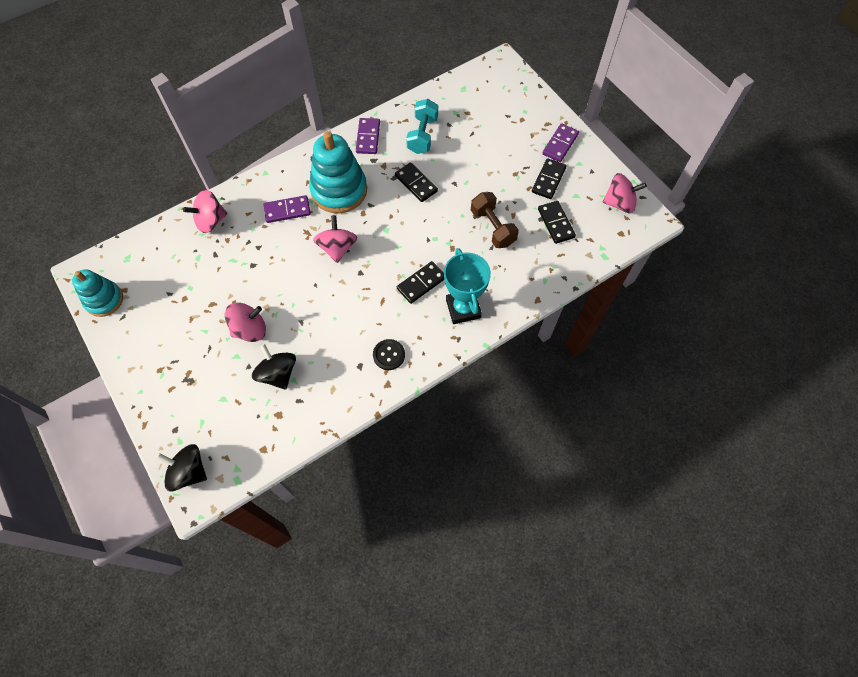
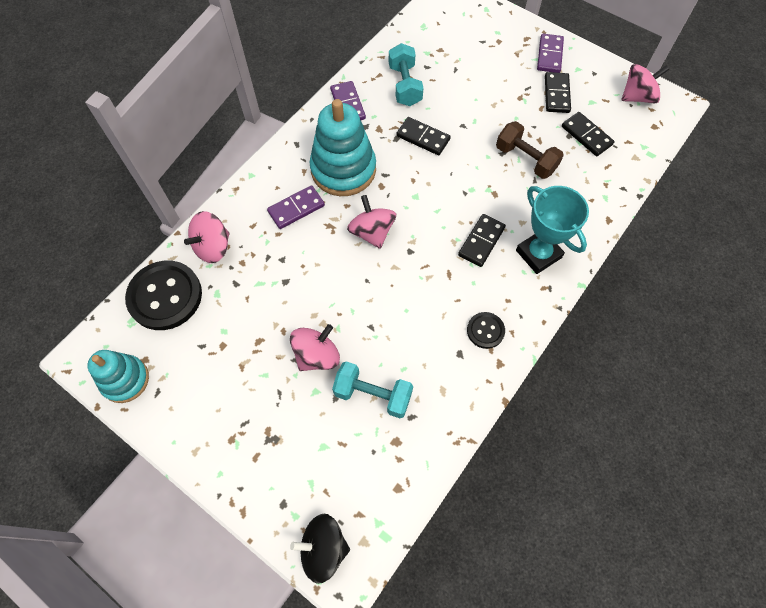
camera: 20 degrees left, 0 degrees up
(159, 247) = (165, 296): none -> black button
(278, 373) = (373, 394): black spinning top -> turquoise dumbbell

